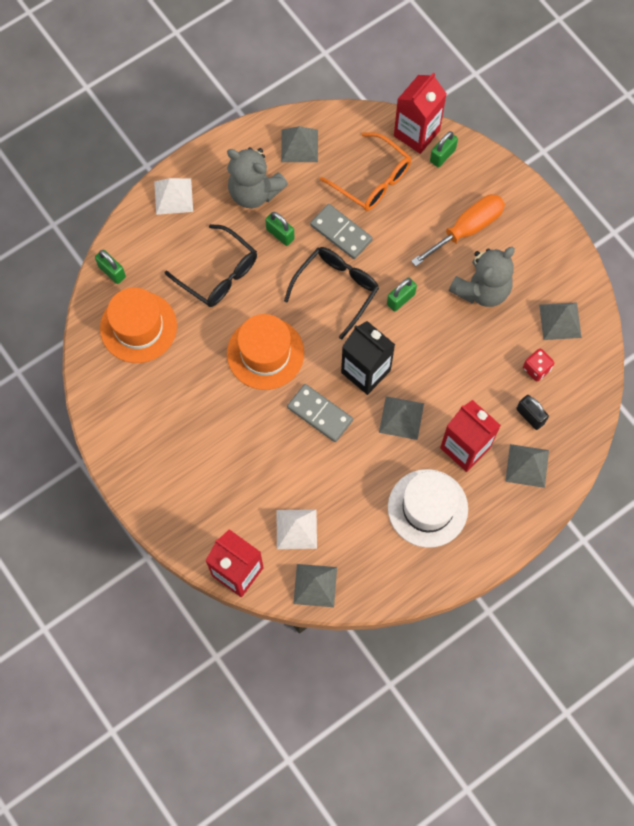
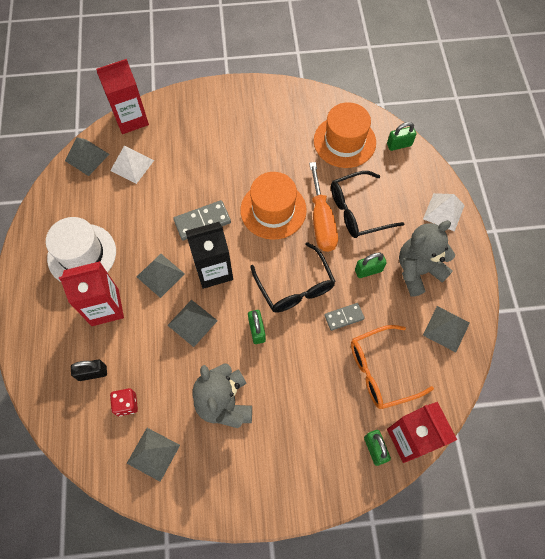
camera: 120 degrees right, 5 degrees down
(341, 232) = (344, 317): grey domino -> grey domino, size x0.65
(467, 229) = (288, 425): orange screwdriver -> orange screwdriver (321, 221)
(527, 465) = (57, 345): grey pyramid -> grey pyramid (192, 323)

